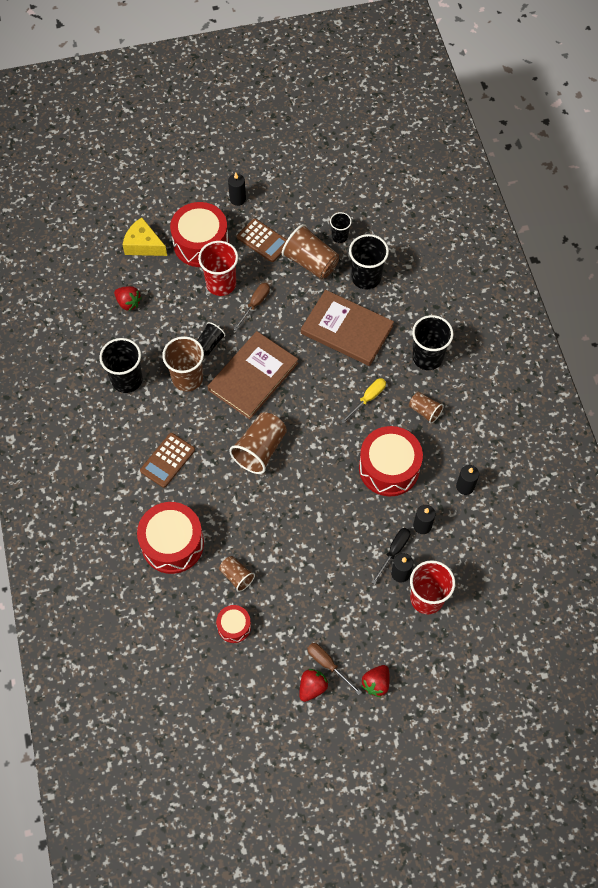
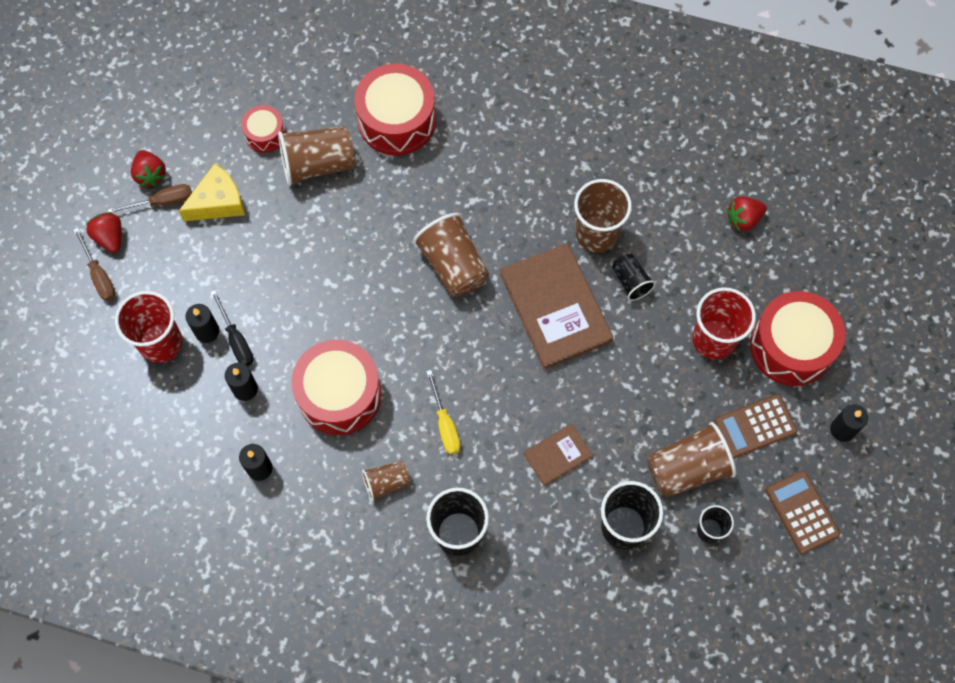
camera: 120 degrees right, 5 degrees up
(127, 380) = (633, 168): black cup -> none
(143, 245) = (825, 276): yellow cheese -> yellow cheese (218, 202)
(167, 460) = (500, 162): brown calculator -> brown calculator (802, 512)
(236, 576) = (318, 164): brown cup -> brown cup, size x1.77
(255, 304) = (659, 364): brown screwdriver -> brown screwdriver (99, 275)
(346, 330) = (557, 455): brown book -> brown book, size x0.50

